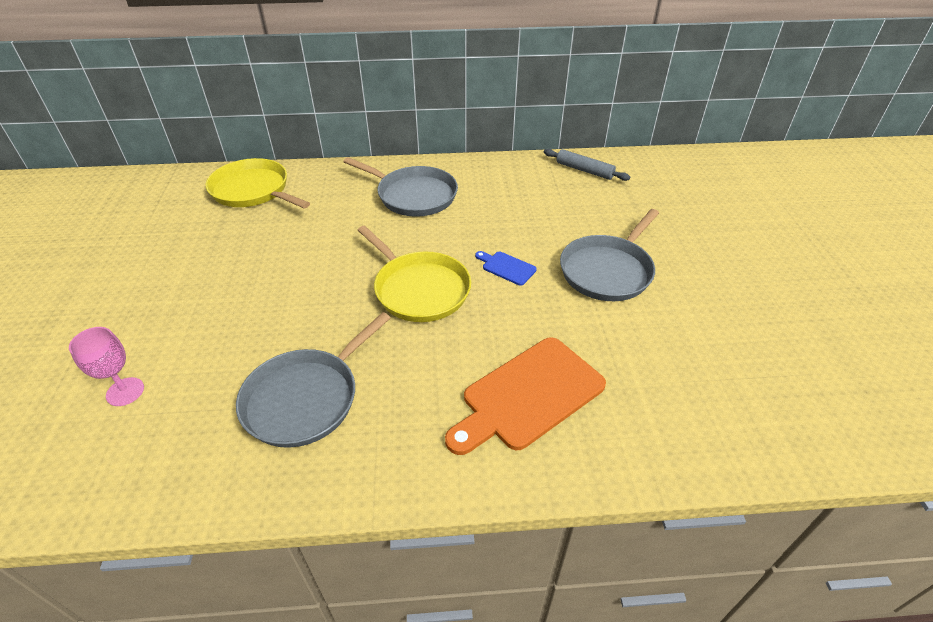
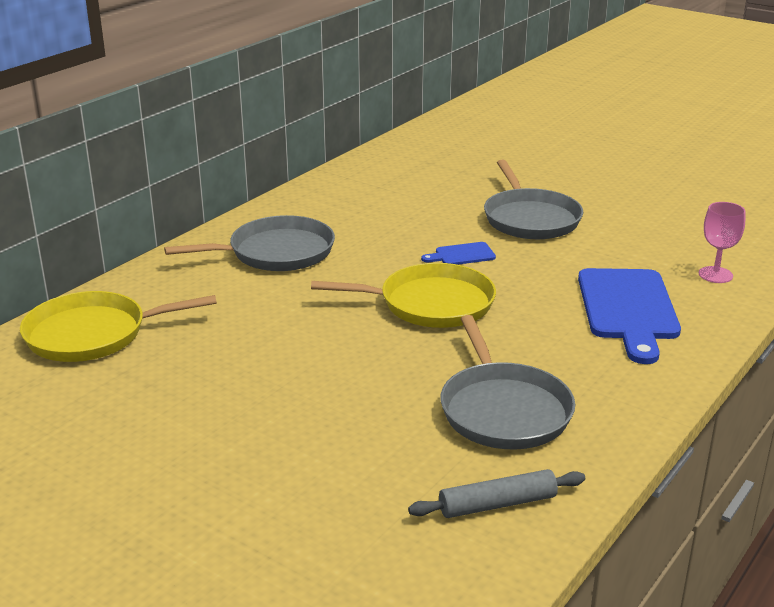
camera: 50 degrees left, 15 degrees down
(125, 392) = (354, 515): pink goblet -> pink goblet (715, 275)
(529, 395) = (628, 309): orange cutting board -> blue cutting board
(584, 170) = (380, 167): grey rolling pin -> grey rolling pin (497, 504)

